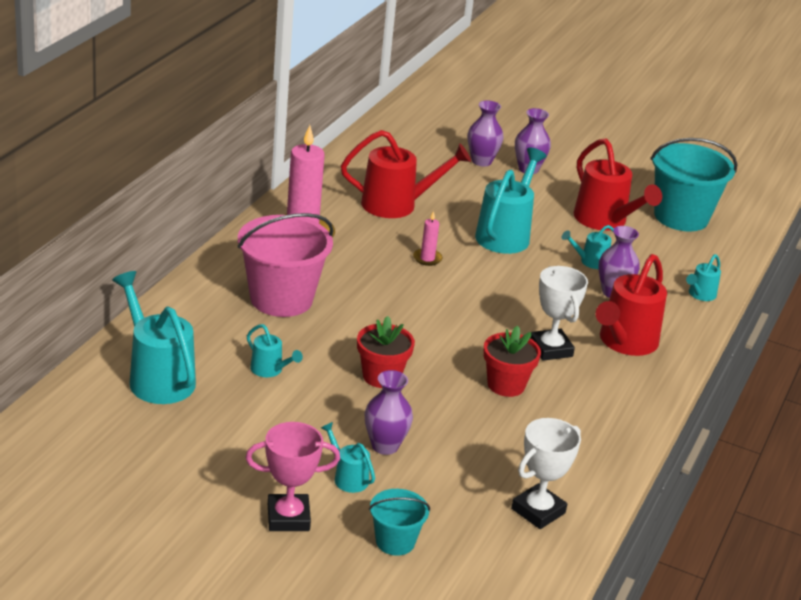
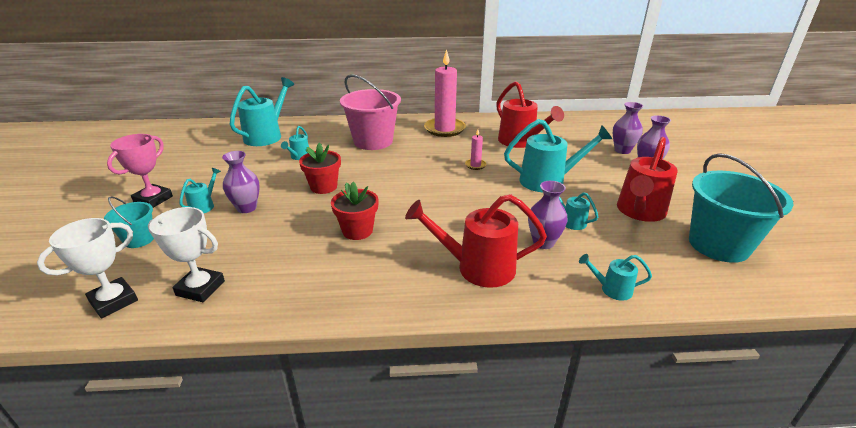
camera: 65 degrees right, 0 degrees up
(288, 517) = (153, 199): pink trophy -> pink trophy turned 60 degrees clockwise
(550, 349) = (425, 236): white trophy -> white trophy (114, 301)

